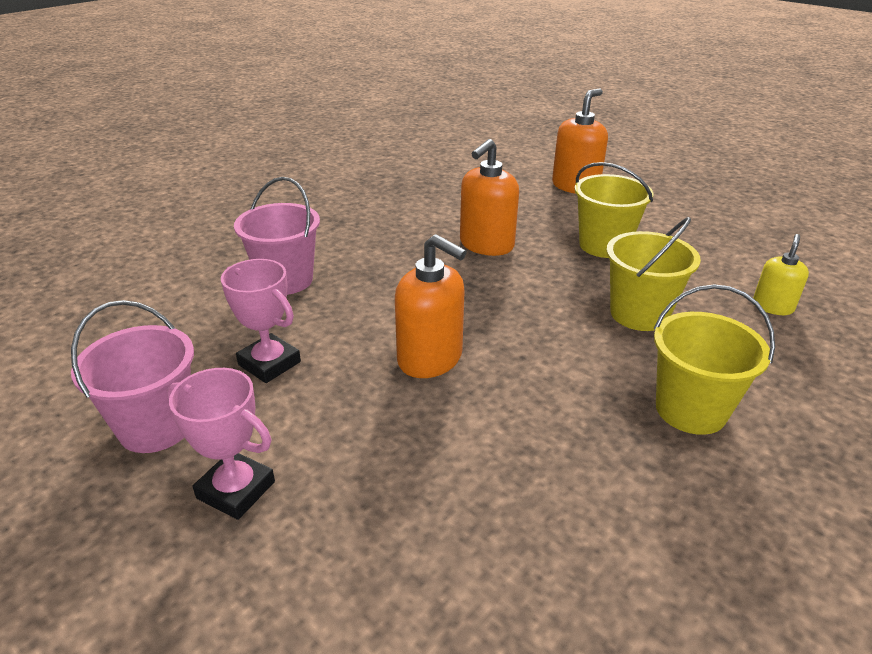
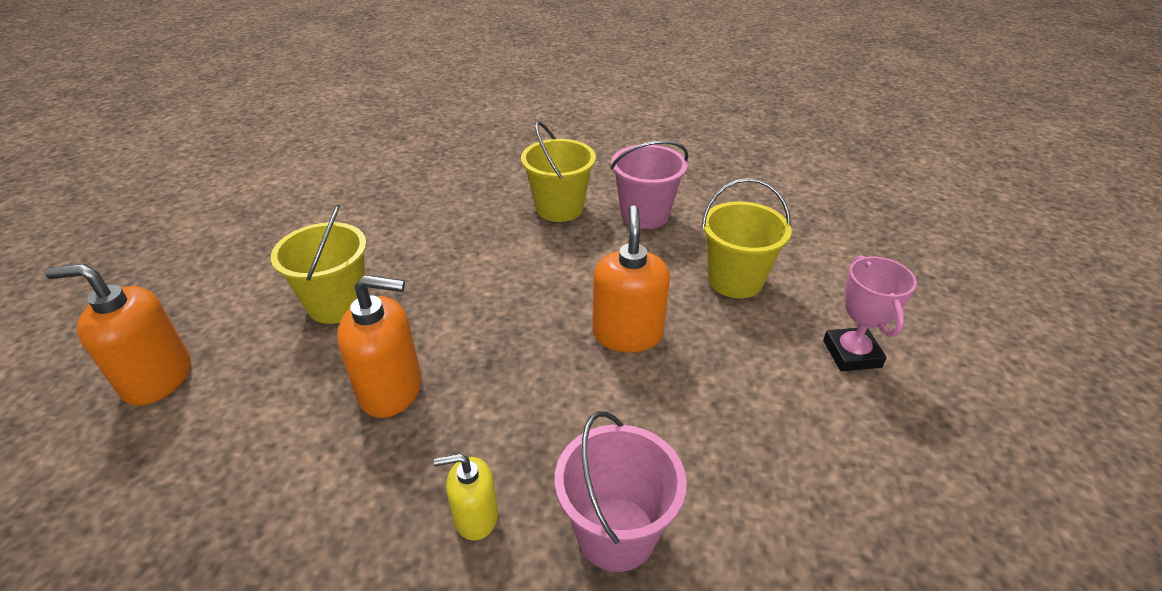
camera: 125 degrees left, 5 degrees up
(156, 427) = (883, 446): pink bucket -> pink bucket (645, 215)
(269, 363) = (744, 431): pink trophy -> none
(639, 314) = (459, 252): yellow bucket -> yellow bucket (735, 280)
(772, 306) = (396, 200): yellow soap dispenser -> yellow soap dispenser (475, 516)

